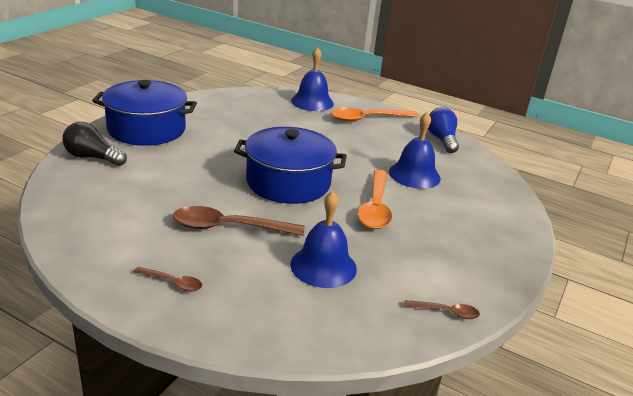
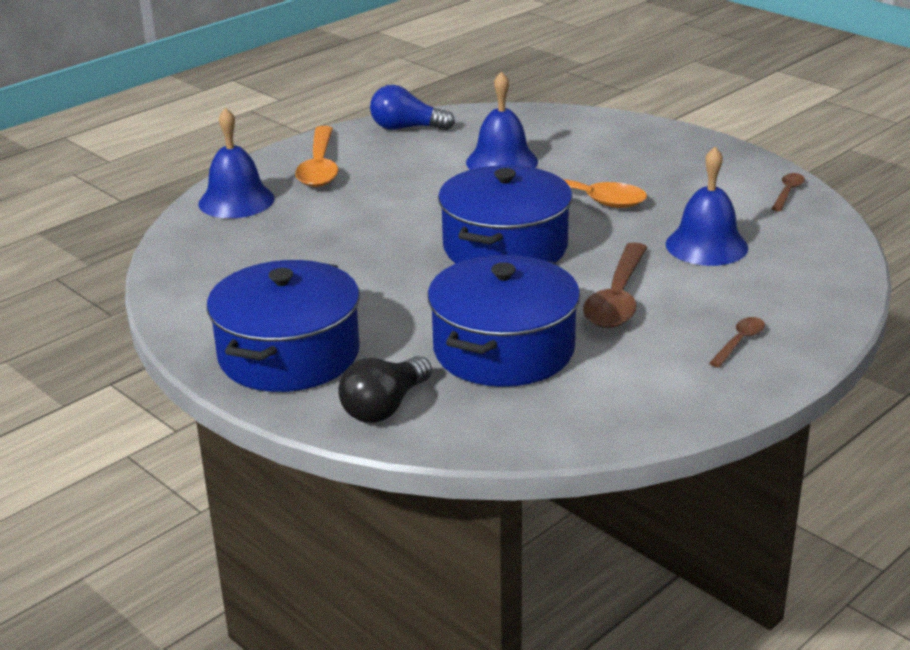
camera: 70 degrees left, 0 degrees up
(155, 188) = (503, 349): none -> blue pot

